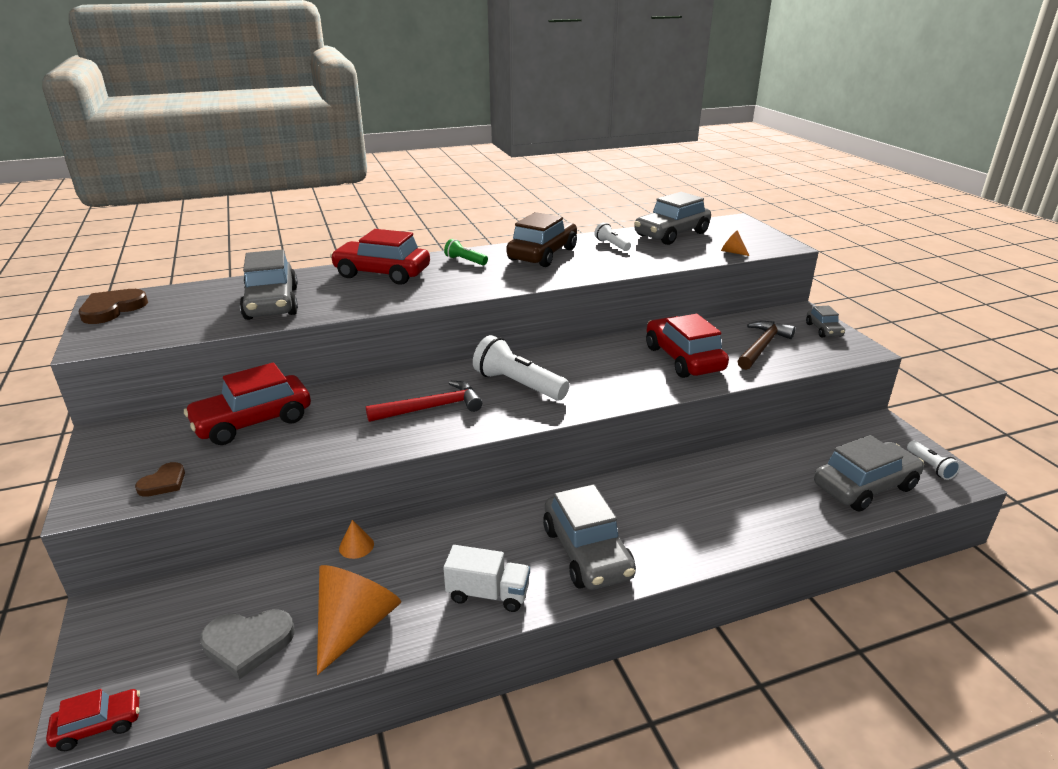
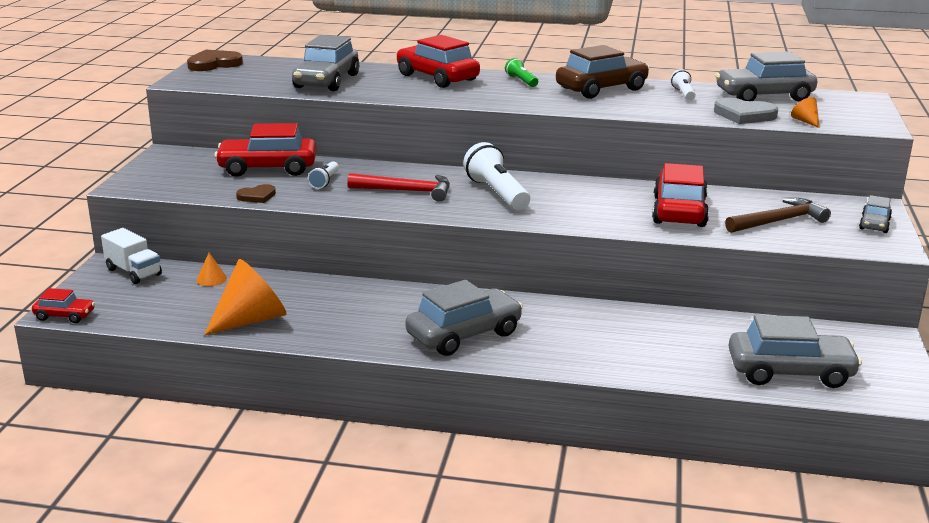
camera: 30 degrees right, 5 degrees down
(163, 482) = (178, 187): brown heart -> brown heart (257, 196)
(248, 643) = (177, 307): grey heart -> grey heart (744, 115)
(356, 546) = (295, 280): orange cone -> orange cone (211, 279)
(488, 594) = (360, 333): white truck -> white truck (134, 272)
(587, 552) = (464, 334): grey car -> grey car turned 135 degrees counterclockwise
(930, 466) = (891, 380): white flashlight -> white flashlight (325, 182)

